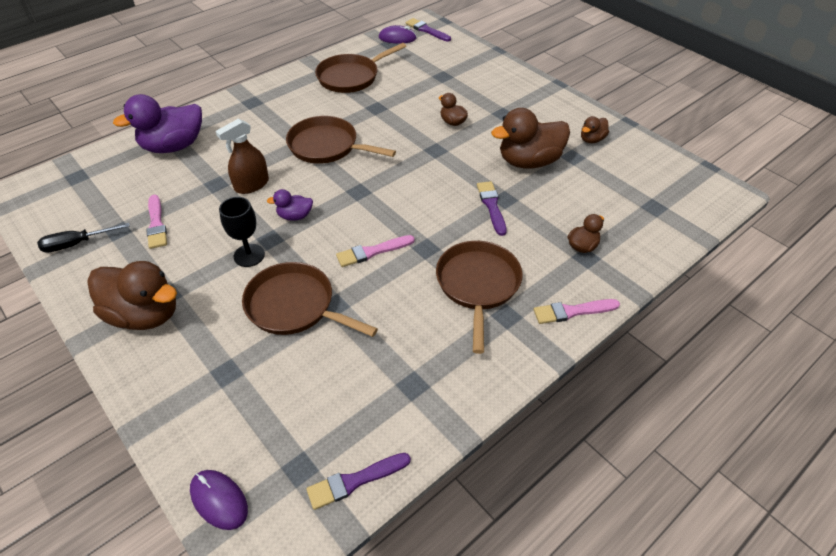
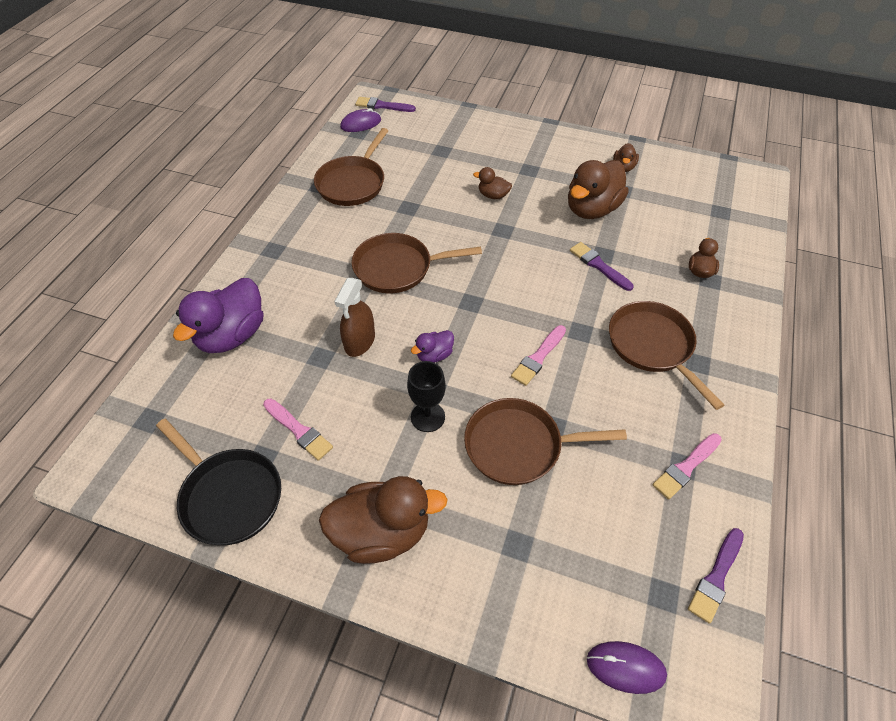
camera: 30 degrees left, 5 degrees up
(77, 244) = (229, 496): black screwdriver -> black pan
(572, 311) = (741, 334): pink brush -> pink brush (686, 467)

